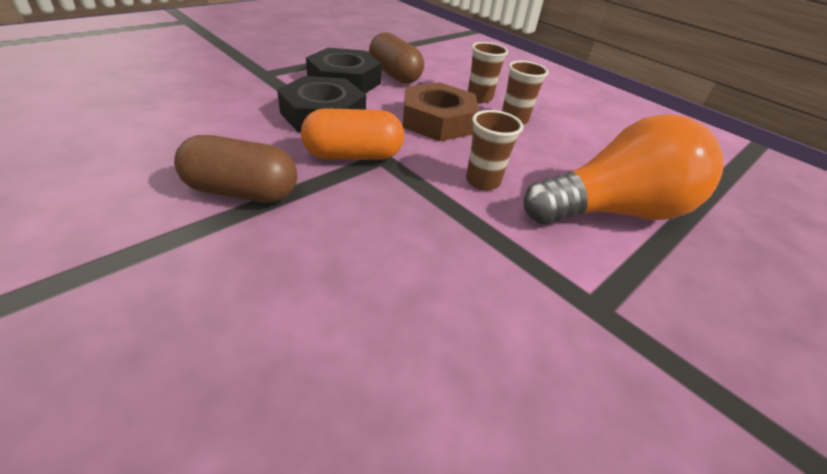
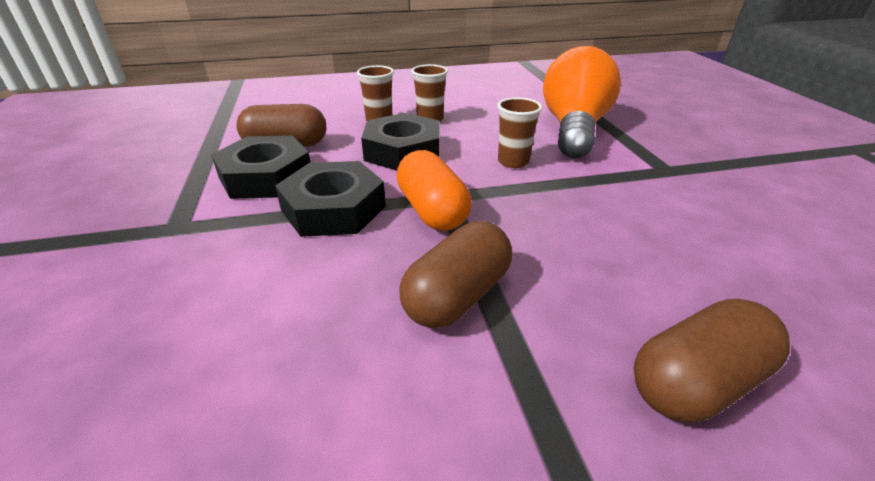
camera: 55 degrees left, 5 degrees down
(172, 352) = (696, 382): none -> brown capsule
(353, 156) = (432, 211): orange capsule -> orange capsule turned 45 degrees counterclockwise
(438, 121) = (403, 151): brown nut -> black nut

